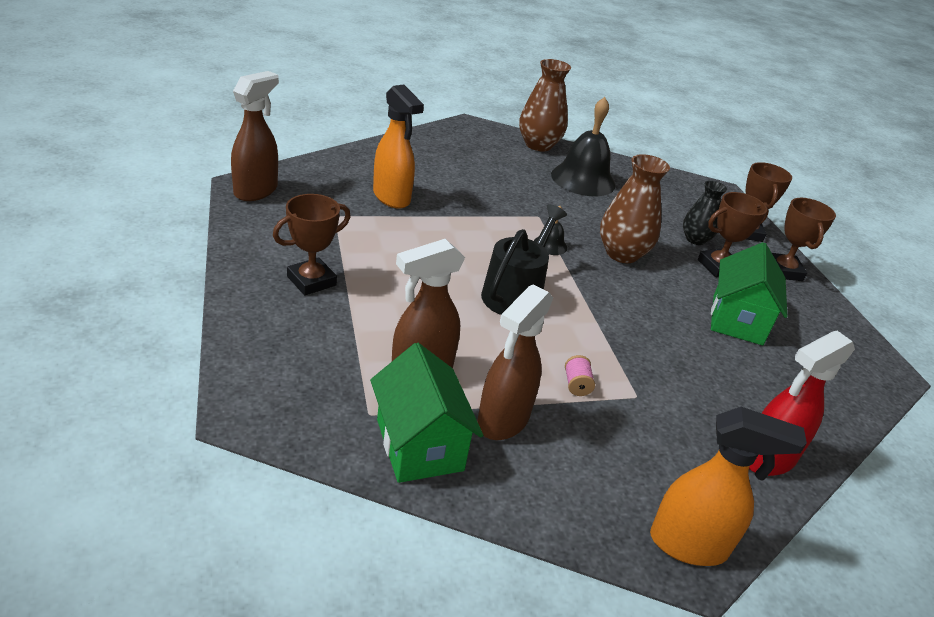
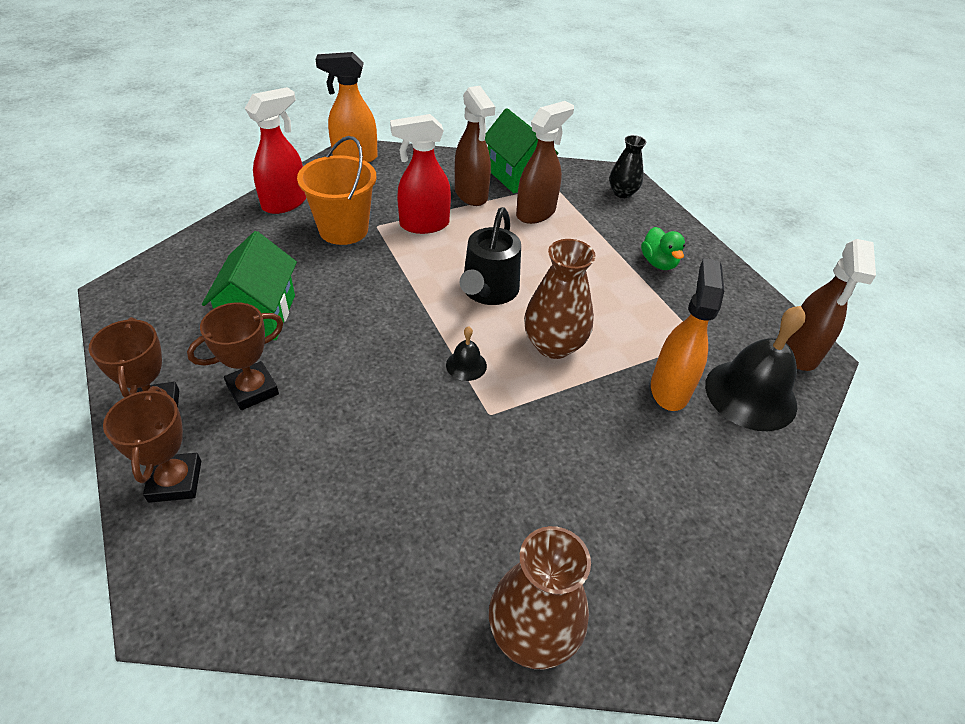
camera: 170 degrees right, 10 degrees up
(311, 281) = (658, 263): brown trophy -> green duck
(392, 198) = (669, 388): orange spray bottle -> orange spray bottle turned 60 degrees clockwise
(502, 421) = (471, 195): brown spray bottle -> brown spray bottle turned 135 degrees clockwise
(576, 384) = (423, 225): pink spool -> red spray bottle
(583, 179) = (436, 535): black bell -> black bell (750, 394)
(622, 254) = (379, 376): brown vase -> brown vase (553, 345)
(678, 398) = (343, 229): none -> orange bucket
(695, 239) = (269, 436): black vase -> black vase (622, 193)

